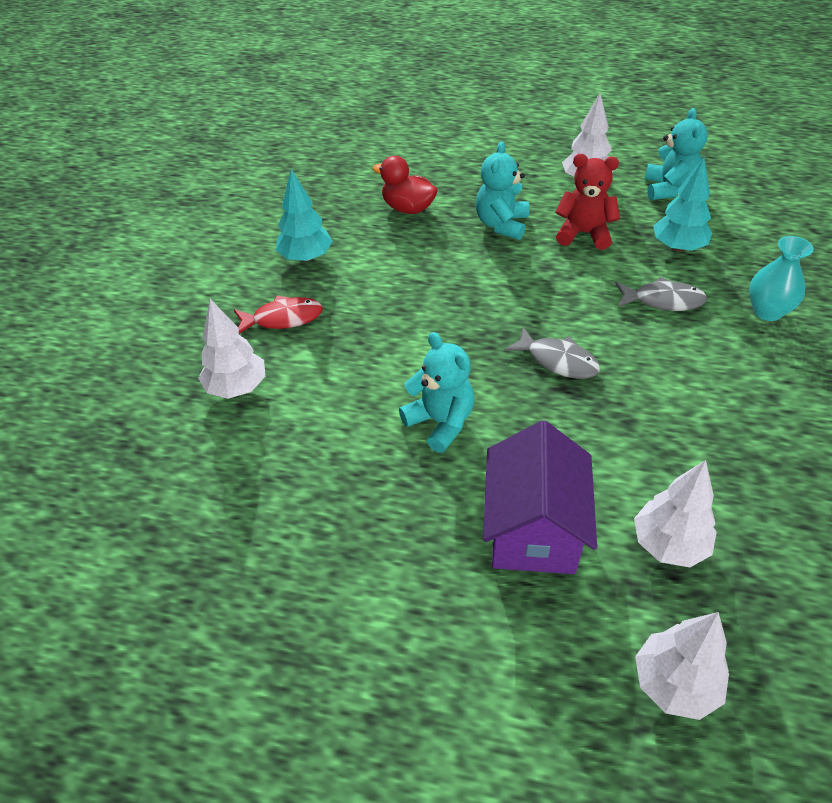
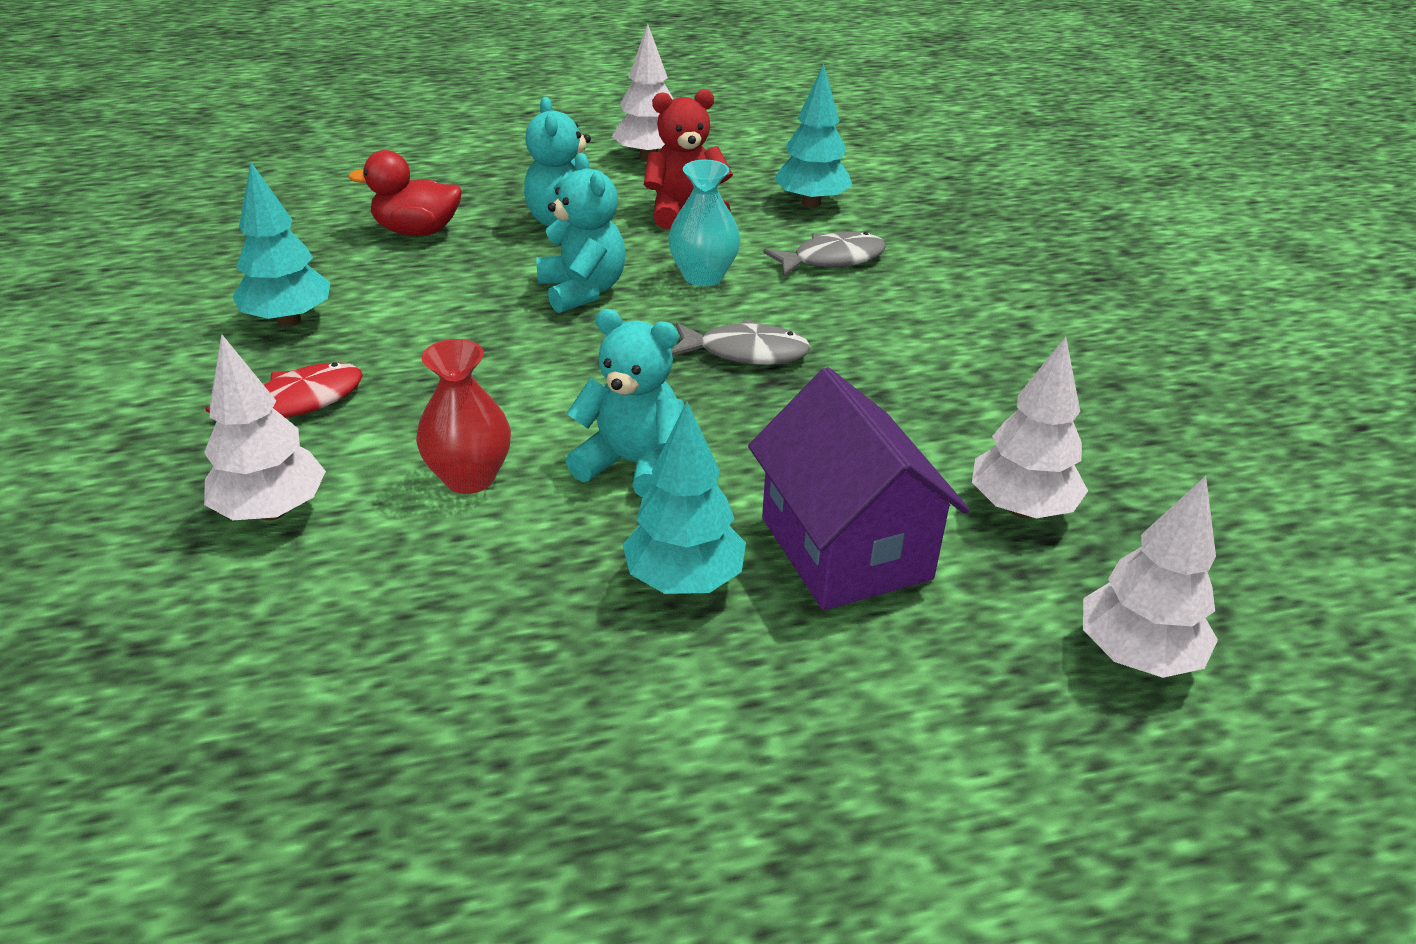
camera: 30 degrees left, 10 degrees down
(345, 400) = (469, 477): none -> red vase
(424, 515) = (684, 580): none -> turquoise tree
(668, 189) = (759, 148): turquoise teddy bear -> turquoise teddy bear (582, 291)
(767, 311) = (957, 243): turquoise vase -> turquoise vase (703, 276)

